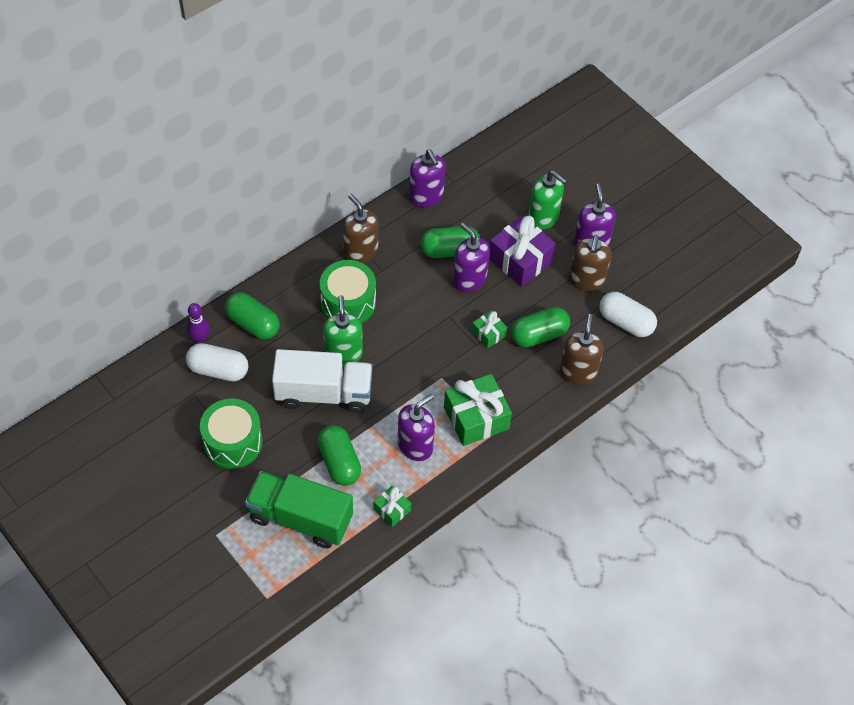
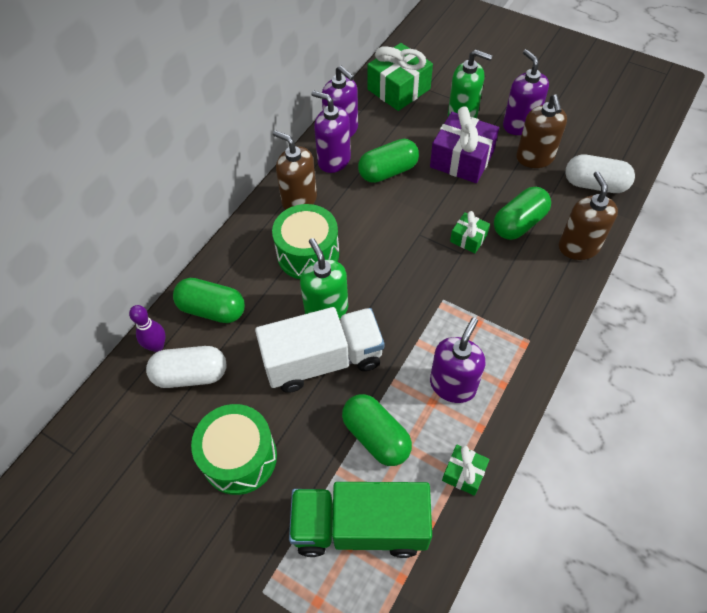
camera: 15 degrees left, 0 degrees up
(469, 279) = (421, 192): purple soap dispenser -> purple soap dispenser (334, 160)
(476, 418) = (502, 330): green gift -> green gift (398, 89)

